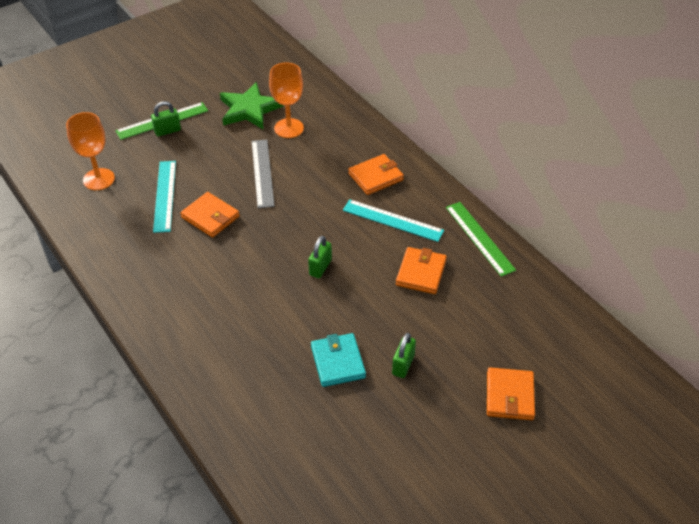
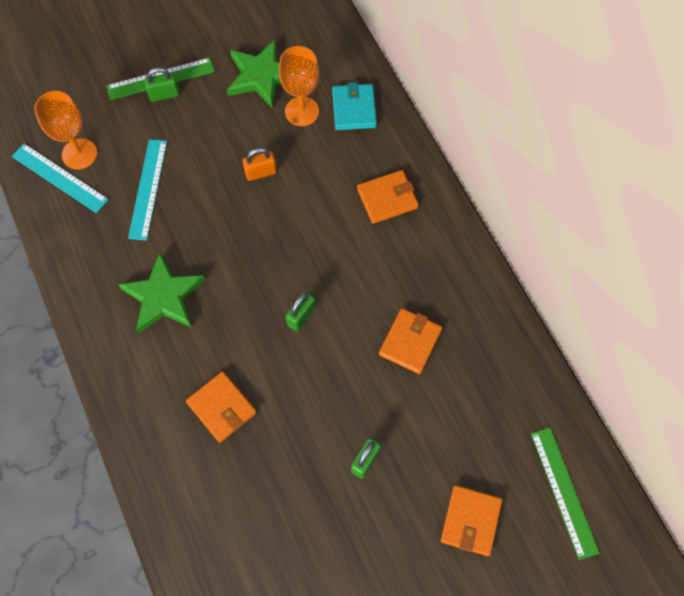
camera: 10 degrees right, 20 degrees up
(193, 269) = (163, 296): none -> green star
(210, 217) = (193, 227): orange wallet -> orange wallet (222, 408)
(262, 173) = (261, 173): grey ruler -> orange padlock
(338, 362) = (296, 445): turquoise wallet -> turquoise wallet (354, 109)
(392, 220) = (394, 264): turquoise ruler -> turquoise ruler (59, 177)
(479, 238) = (486, 305): green ruler -> green ruler (563, 491)

